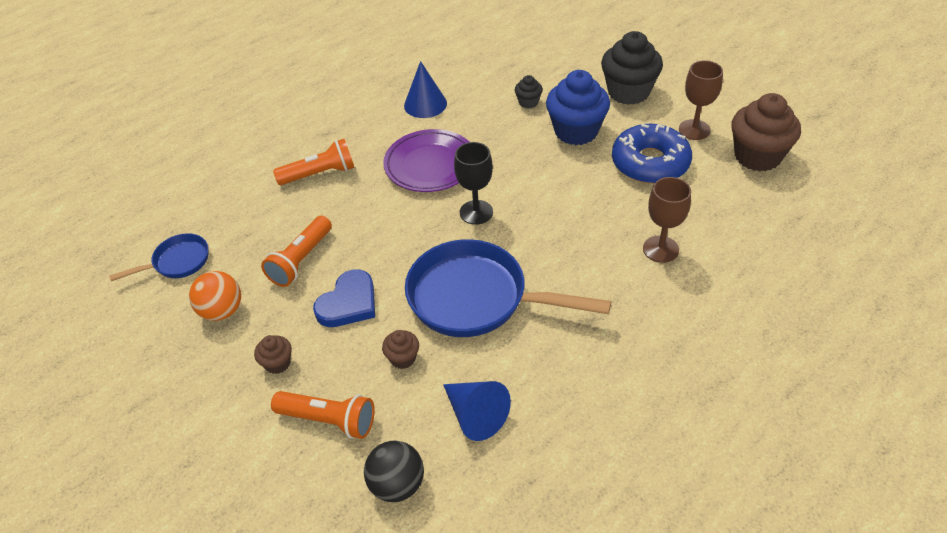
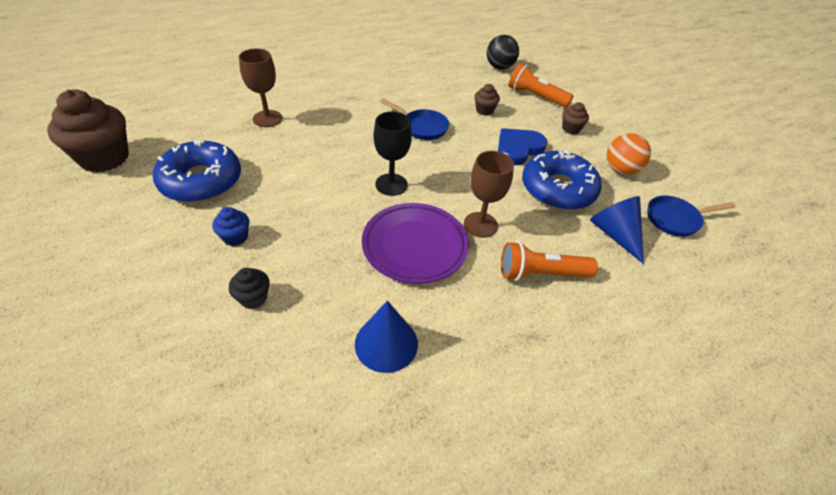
camera: 170 degrees left, 0 degrees up
(301, 260) = (558, 189): orange flashlight -> blue donut
(475, 415) = (448, 78): blue cone -> blue cone (615, 234)
(476, 298) = (422, 127): blue pan -> blue pan, size x0.50
(576, 131) = (235, 237): blue cupcake -> blue cupcake, size x0.47
(628, 92) = (124, 271): black cupcake -> none
(694, 130) = (120, 200): brown goblet -> brown goblet (480, 225)

